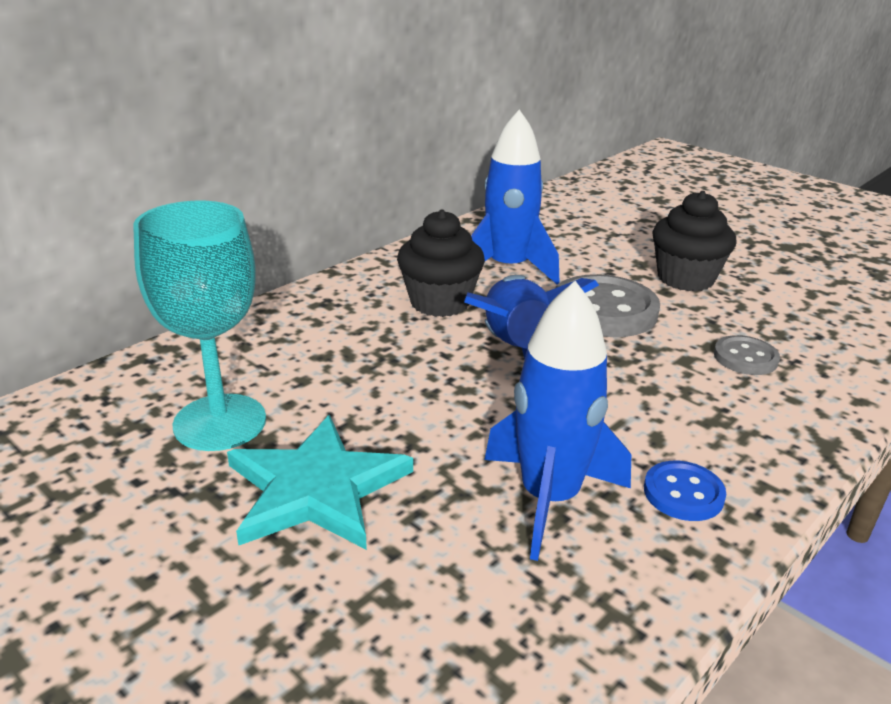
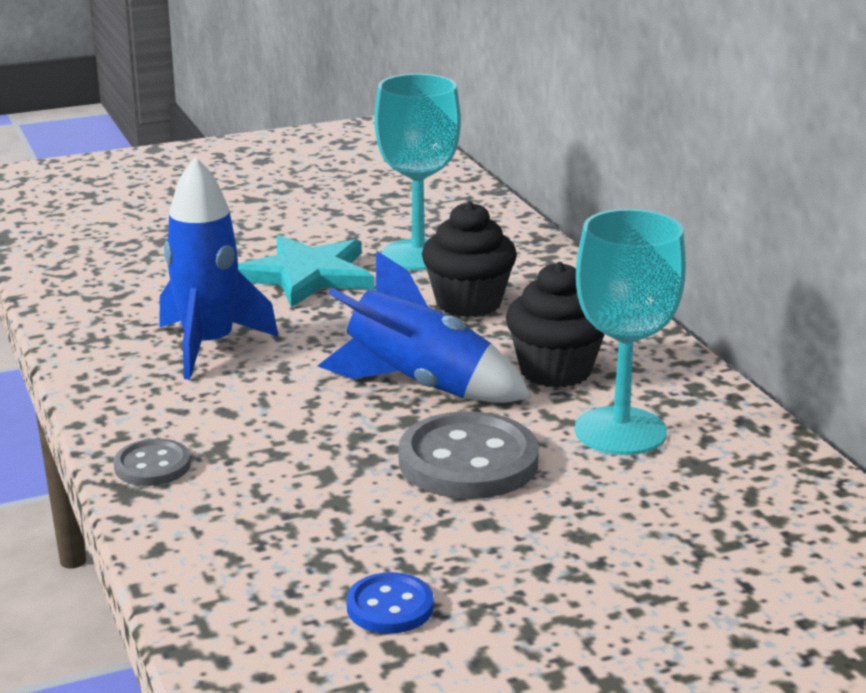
camera: 115 degrees right, 5 degrees down
(508, 268) = (620, 431): blue rocket -> turquoise goblet
(683, 493) = (154, 397): blue button -> blue button (390, 606)
(685, 278) = (510, 553): black cupcake -> black cupcake (468, 303)
(745, 358) = (295, 512): grey button -> grey button (152, 466)

